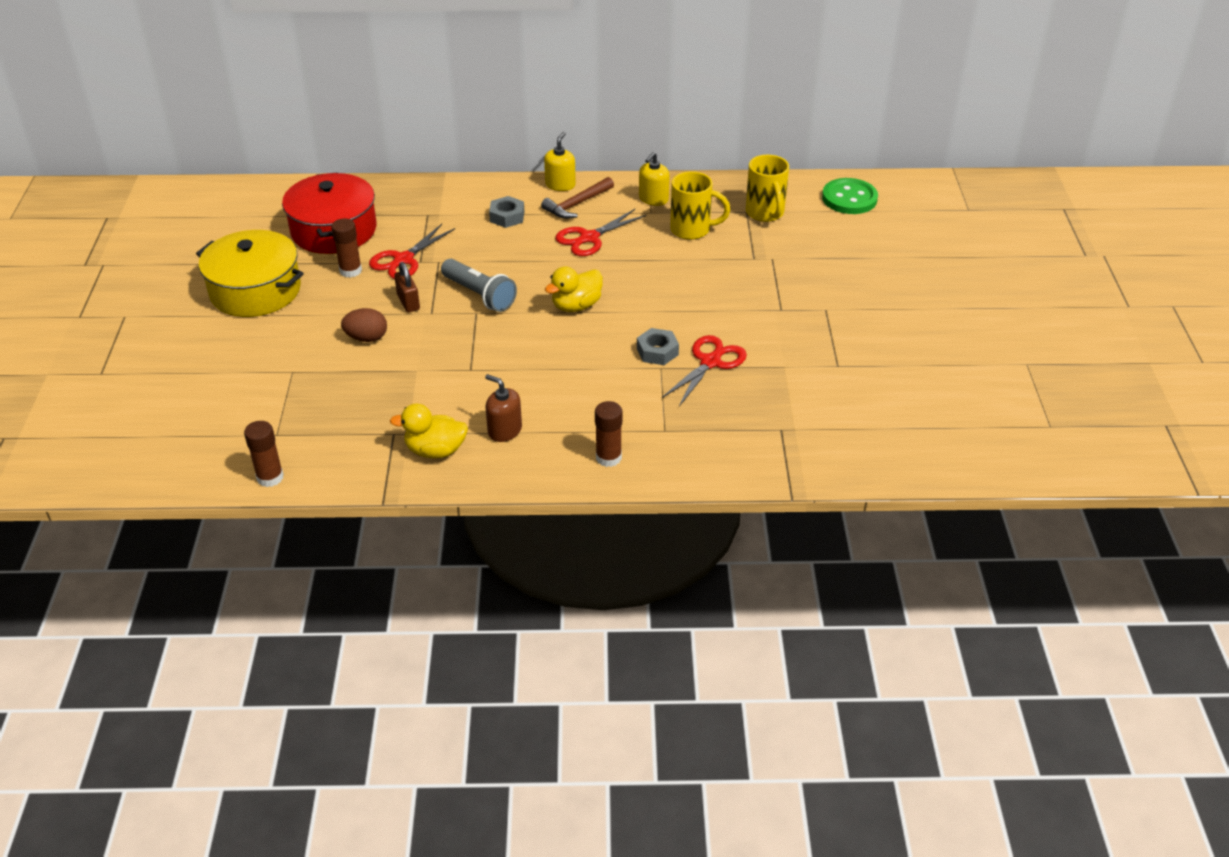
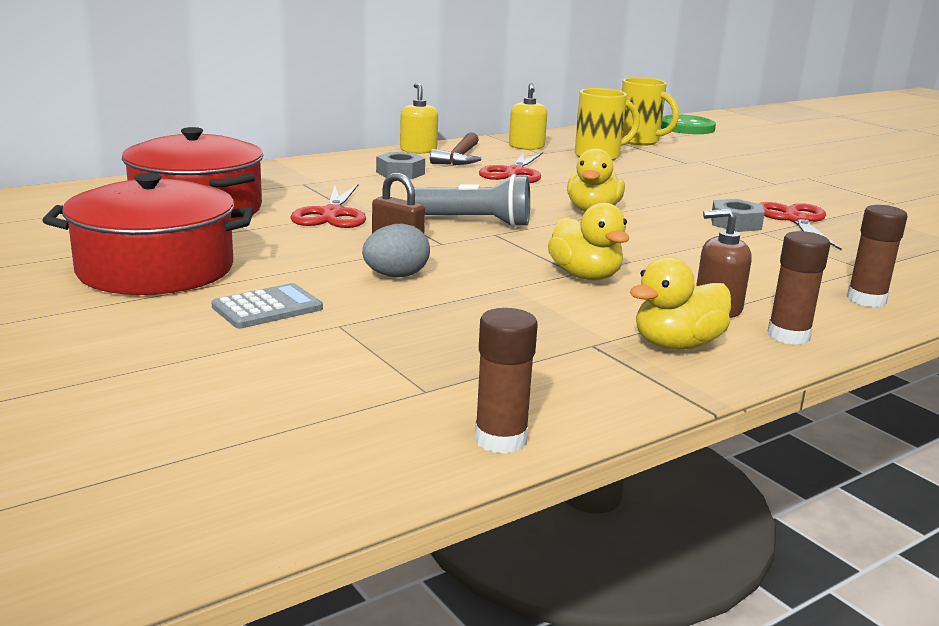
camera: 35 degrees left, 20 degrees down
(255, 290) = (155, 269): yellow pot -> red pot
(274, 345) = (267, 308): none -> grey calculator
(350, 271) = (275, 232): brown glue stick -> brown glue stick (788, 336)
(366, 338) = (396, 276): brown egg -> grey egg
(471, 374) = (585, 276): none -> yellow duck

